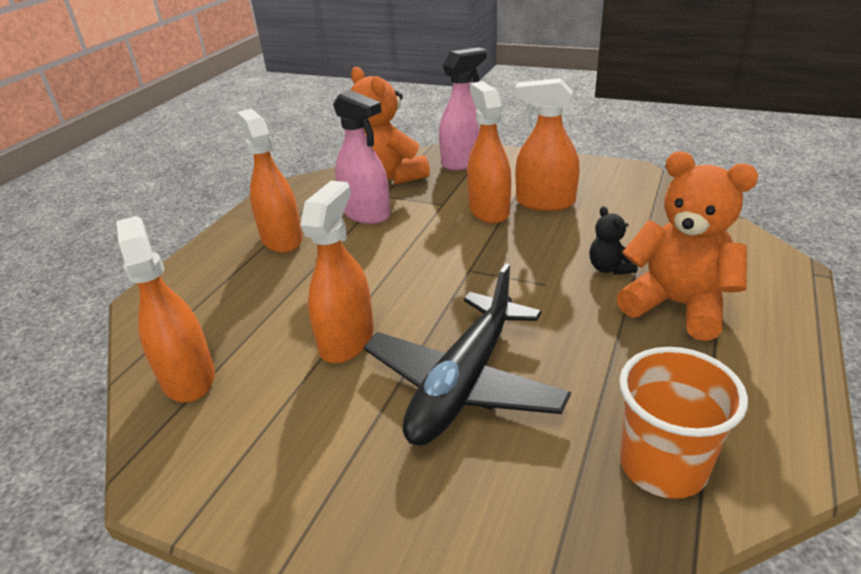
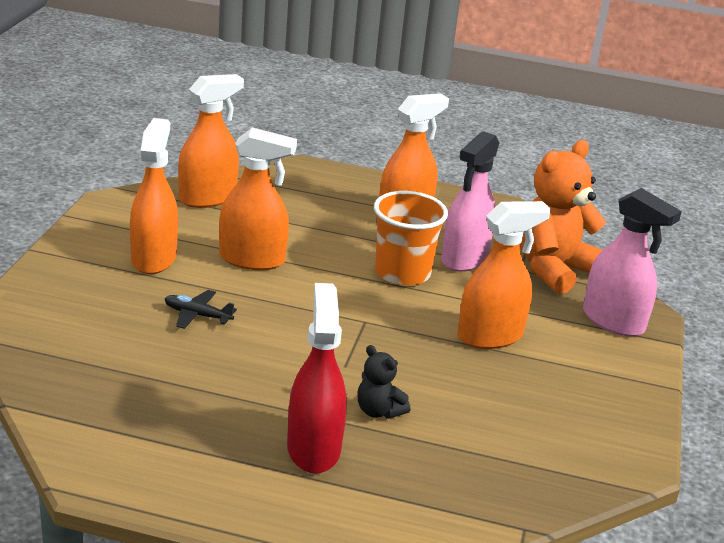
camera: 75 degrees right, 5 degrees down
(463, 383) = (197, 315): black plane -> black plane, size x0.40
(545, 202) = (520, 377): orange spray bottle -> orange spray bottle (154, 258)
(609, 268) = (378, 411): black teddy bear -> black teddy bear turned 105 degrees counterclockwise
(663, 465) = (99, 405): orange cup -> orange cup (402, 273)
(677, 305) = (313, 448): orange teddy bear -> red spray bottle

